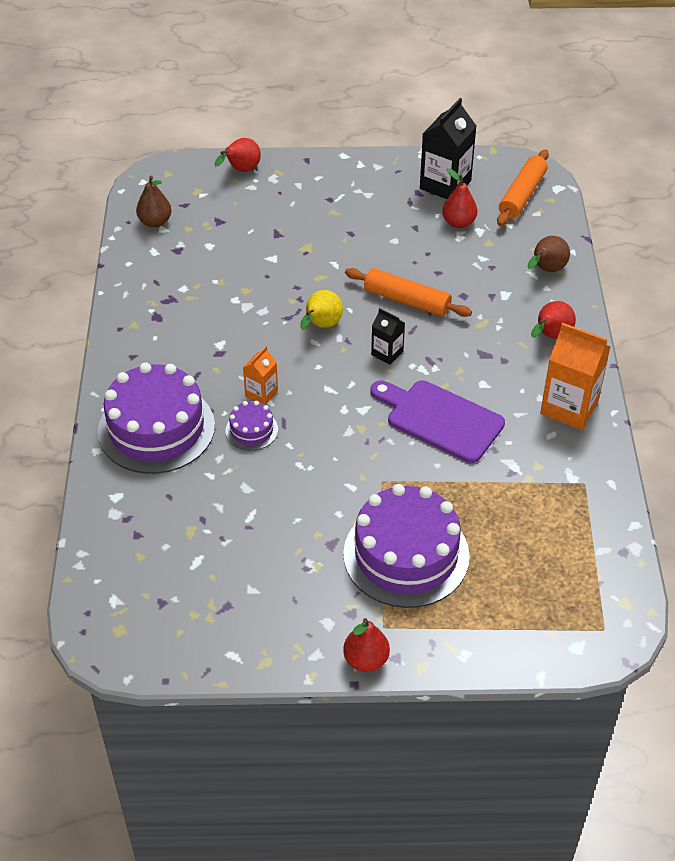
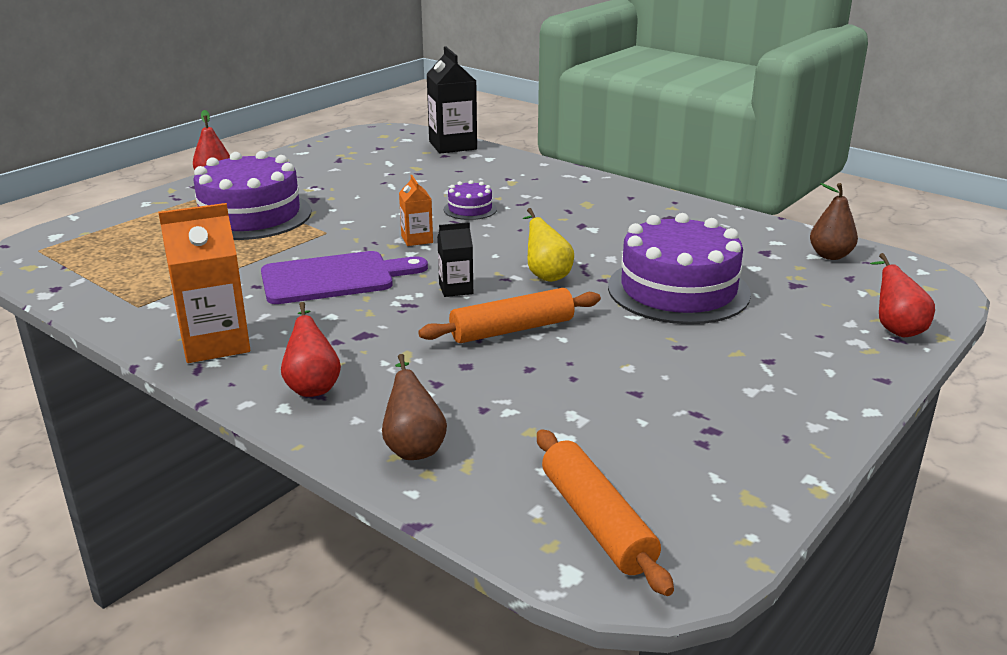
camera: 130 degrees right, 20 degrees down
(156, 428) = (532, 183): purple cake -> purple cake (678, 290)
(261, 393) = (503, 224): orange carton -> orange carton (417, 239)
(445, 185) = (706, 461): black carton -> black carton (452, 145)
(458, 223) = (603, 429): red pear -> none

